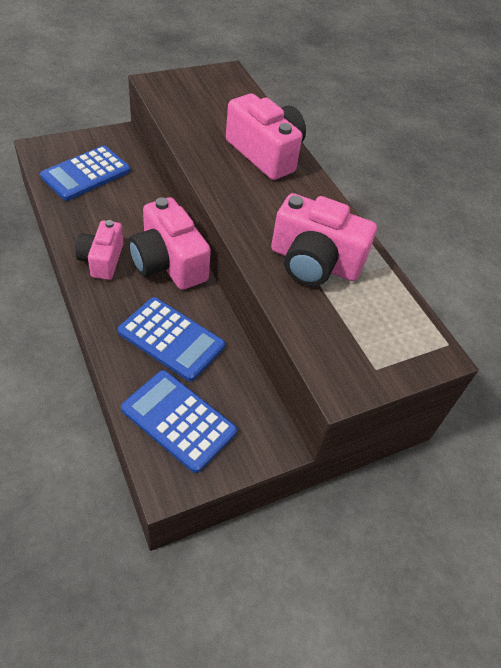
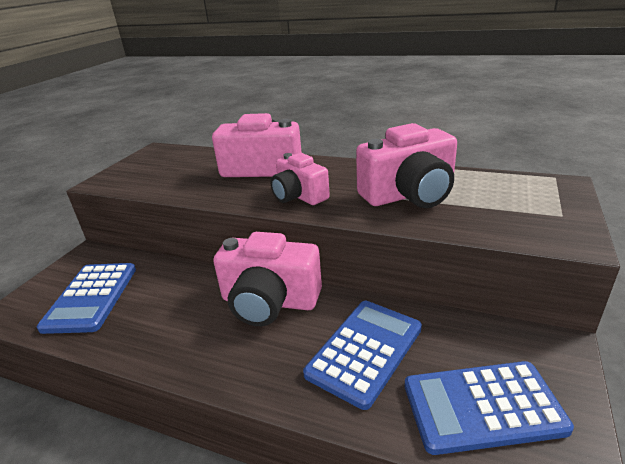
camera: 35 degrees left, 20 degrees down
(102, 260) = (206, 346): pink camera -> pink camera (299, 196)
(171, 339) = (365, 351): blue calculator -> blue calculator turned 45 degrees counterclockwise

